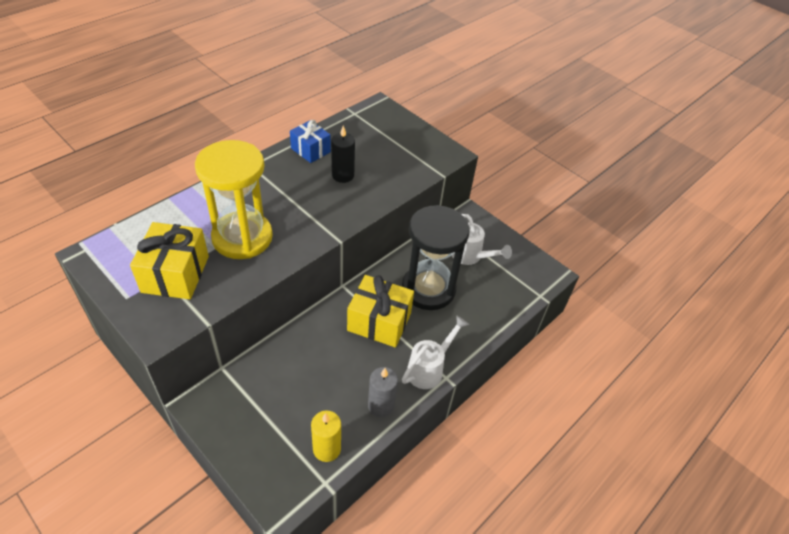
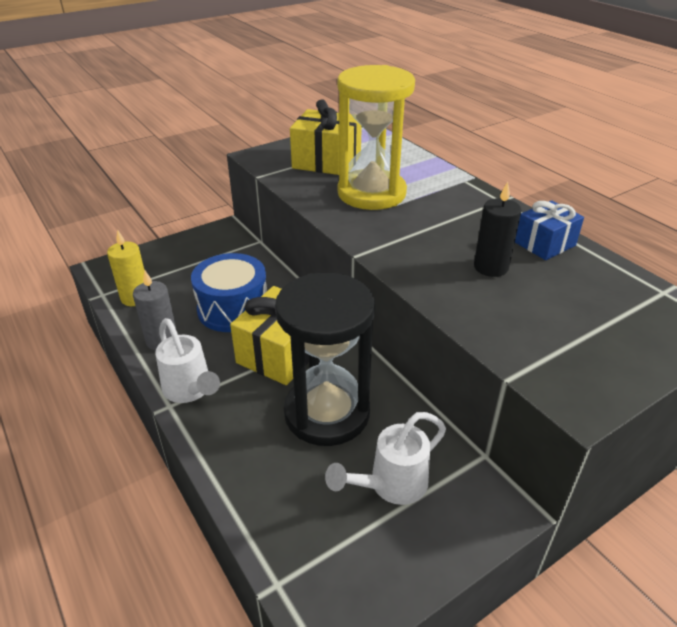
camera: 105 degrees right, 10 degrees down
(332, 364) = (233, 309): none -> blue drum

